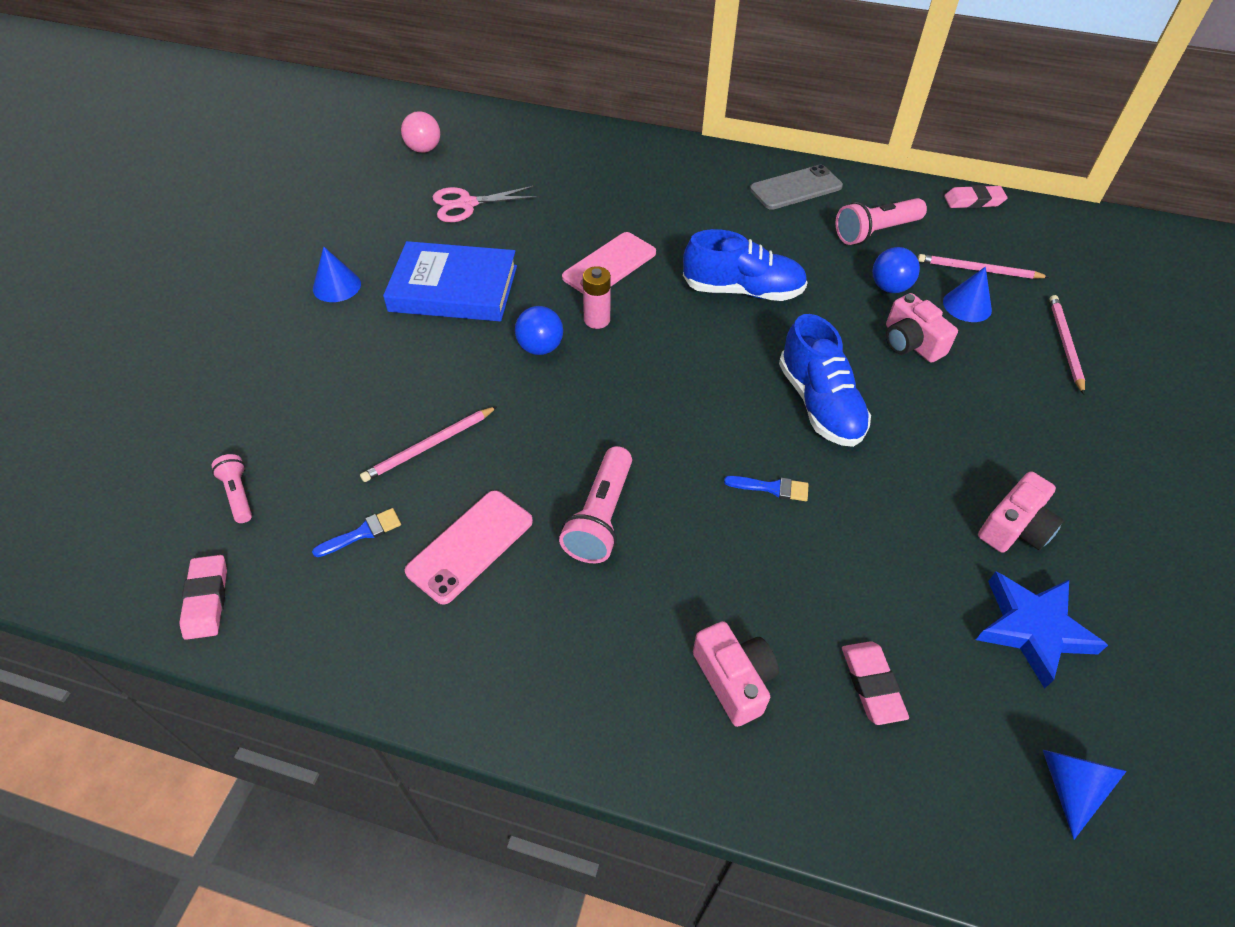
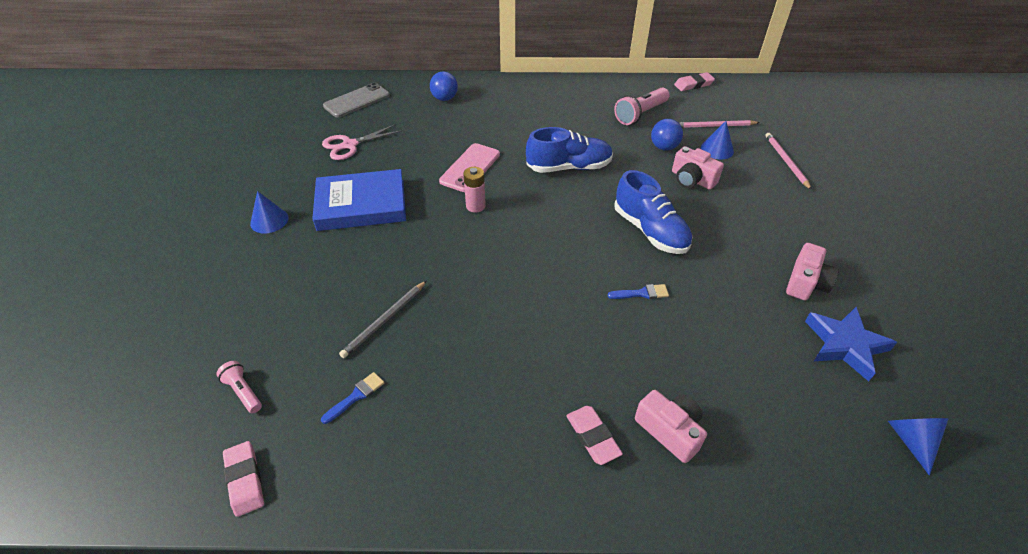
camera: 15 degrees left, 5 degrees down
(424, 149) = (303, 113): pink ball -> none
(429, 446) = (384, 320): pink pencil -> grey pencil
(470, 546) = (443, 385): pink phone -> none
(540, 347) = (442, 233): blue ball -> blue ball (444, 98)
(600, 517) = (531, 341): pink flashlight -> none
(795, 188) = (577, 95): grey phone -> grey phone (357, 101)
(871, 684) = (761, 409): pink eraser -> pink eraser (592, 437)

